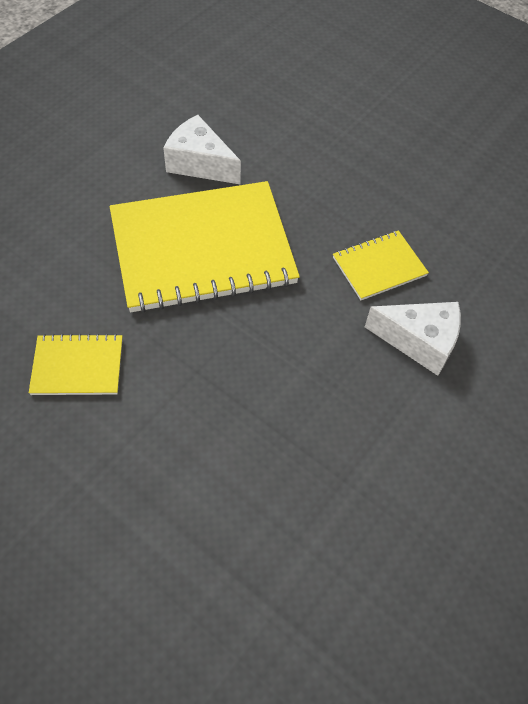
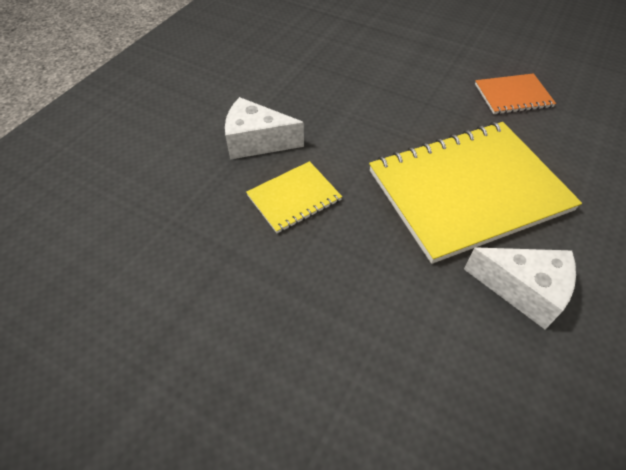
camera: 175 degrees right, 5 degrees down
(78, 366) = (513, 95): yellow notebook -> orange notebook

